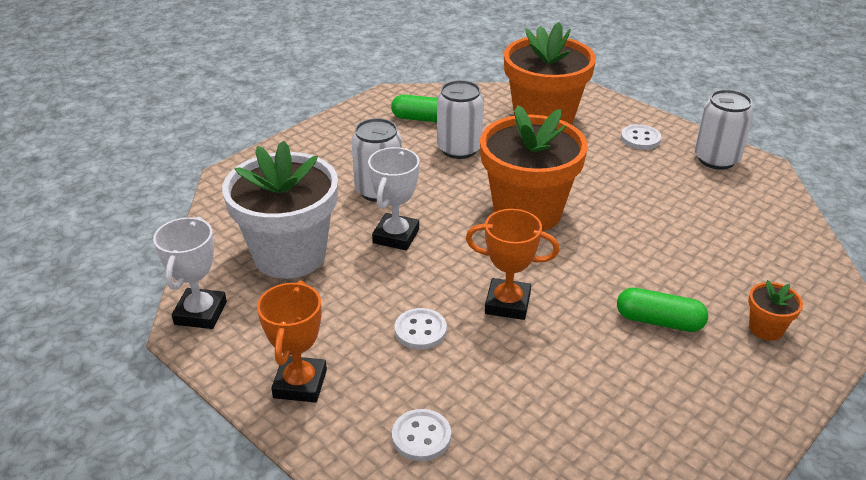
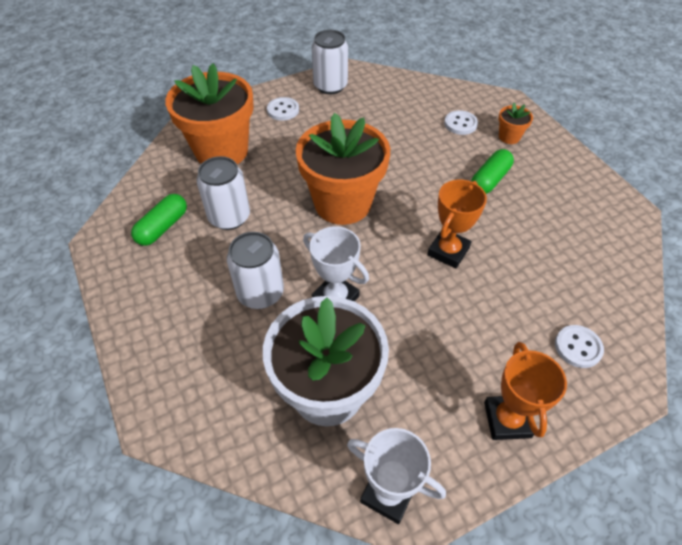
camera: 70 degrees left, 15 degrees up
(300, 384) = (507, 420): orange trophy -> orange trophy turned 60 degrees clockwise
(420, 330) = (463, 315): white button -> white button (460, 124)

